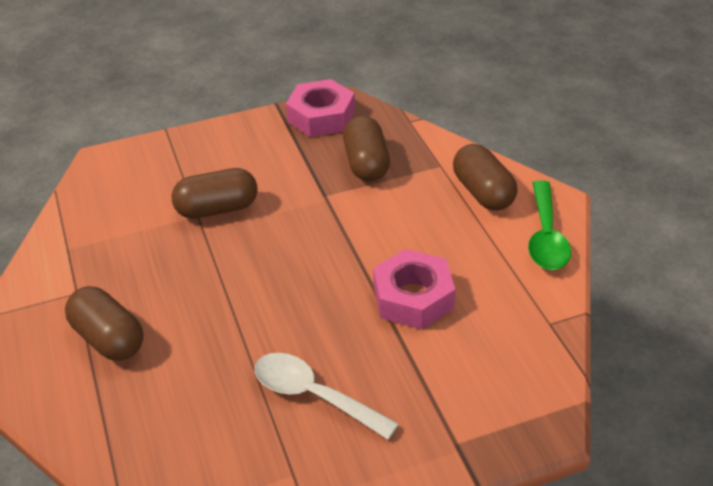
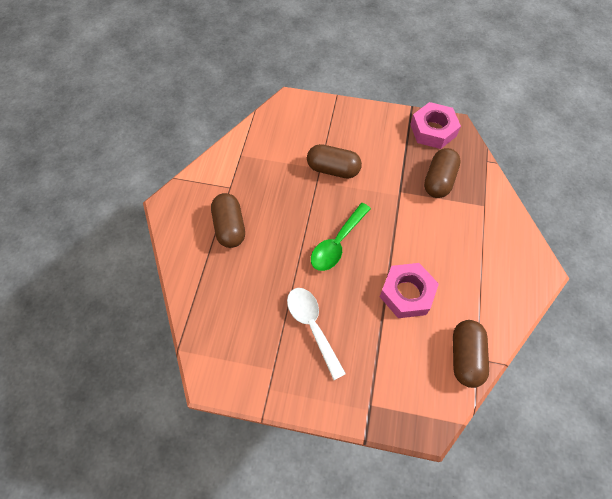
camera: 30 degrees right, 20 degrees up
(483, 192) = (498, 240): brown capsule -> brown capsule (465, 357)
(546, 236) = (517, 295): green spoon -> green spoon (337, 243)

